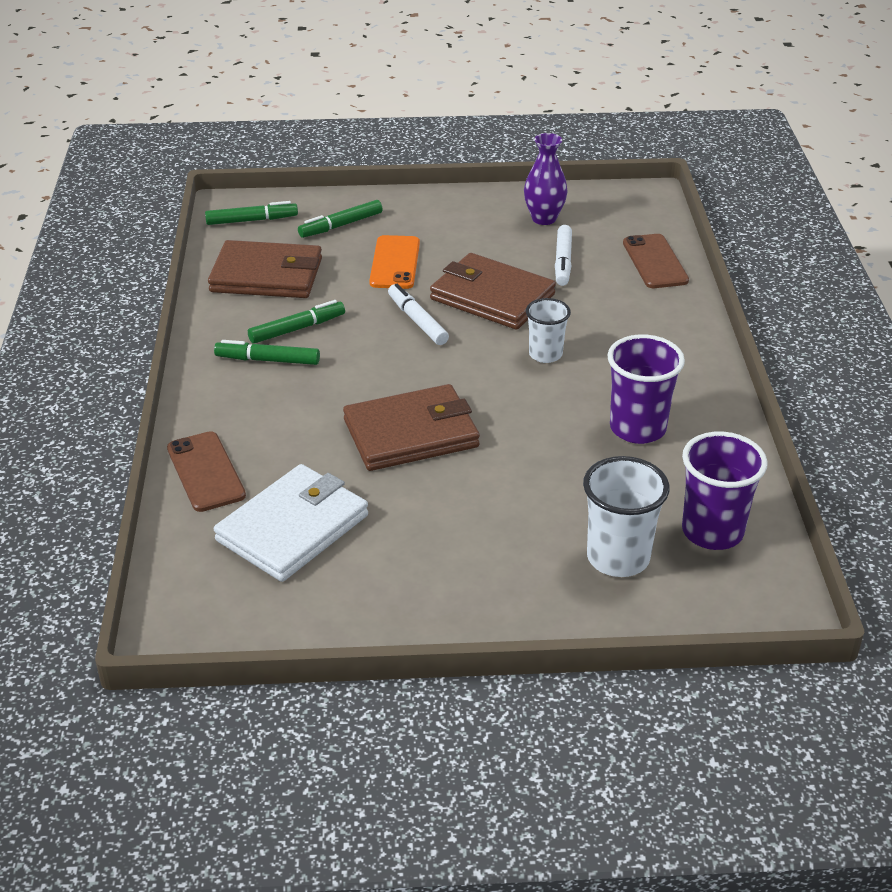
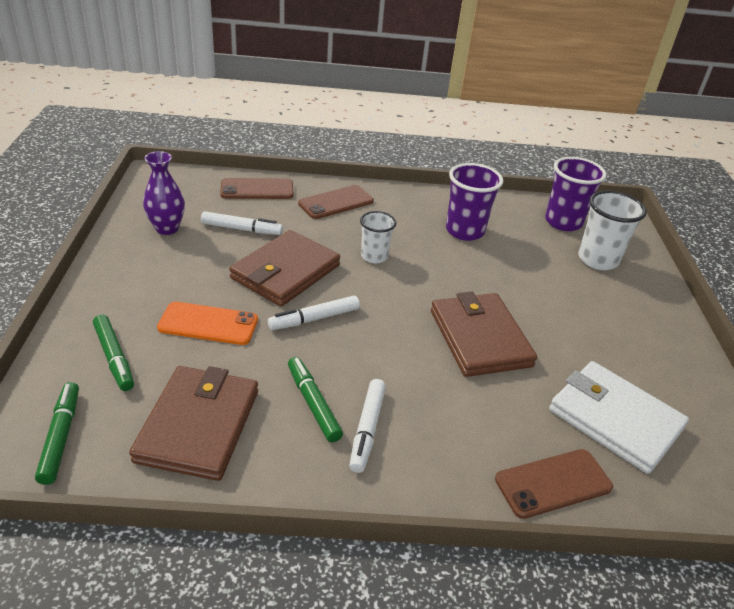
camera: 90 degrees left, 0 degrees up
(268, 360) = (367, 429): green marker -> white marker
(655, 320) = (336, 202): none -> brown phone

